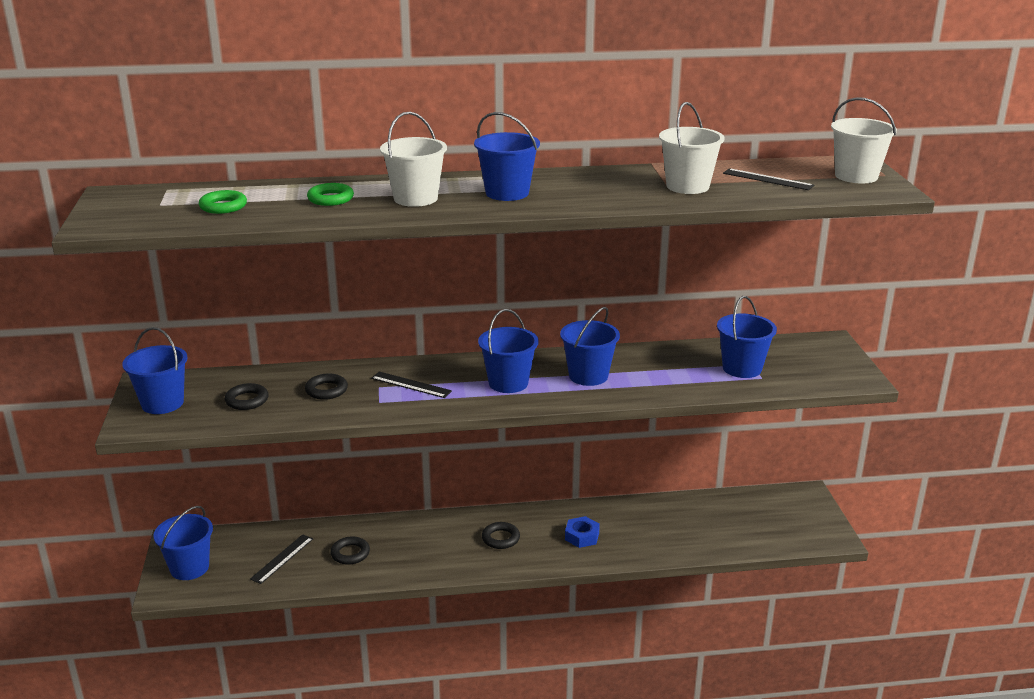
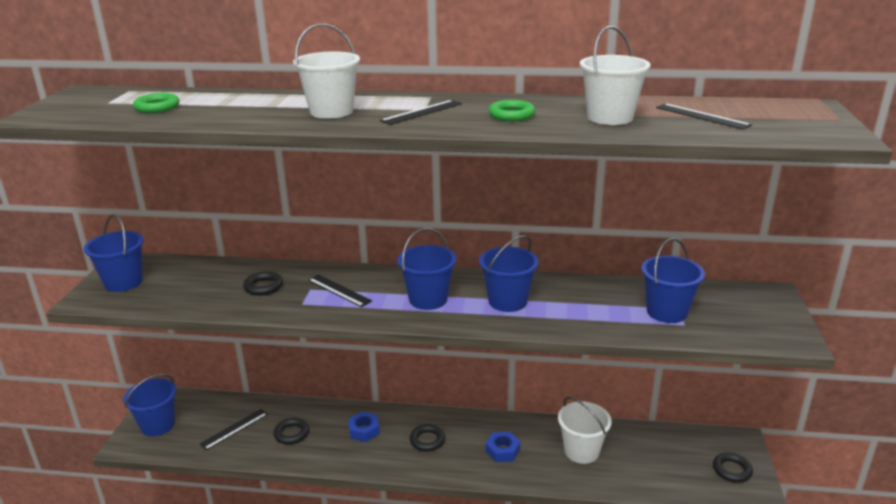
camera: 15 degrees right, 0 degrees up
(247, 400) = (192, 288): black ring -> black ring (732, 470)
(330, 199) = (255, 107): green ring -> green ring (511, 115)
(428, 539) = (364, 430): none -> blue nut
(507, 193) = (421, 112): blue bucket -> black ruler
(856, 176) = (805, 119): white bucket -> white bucket (581, 451)

